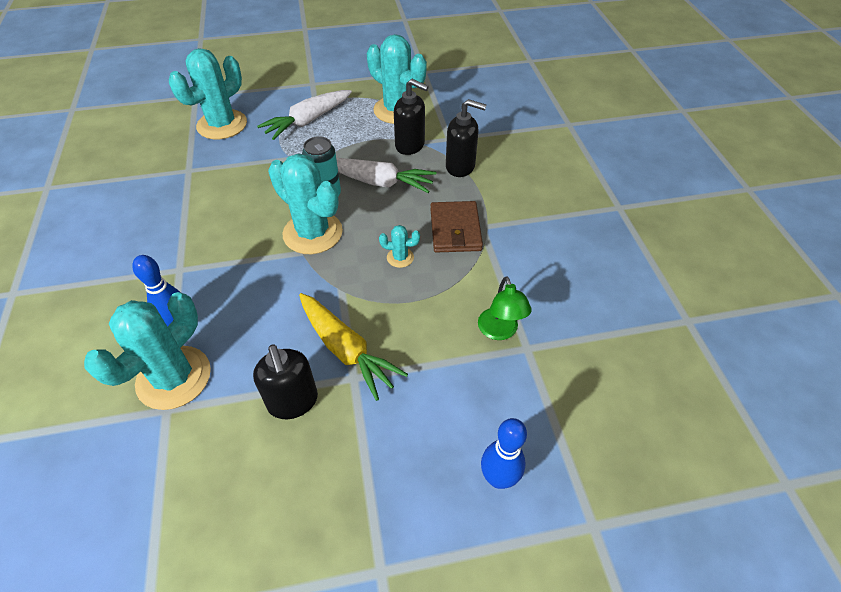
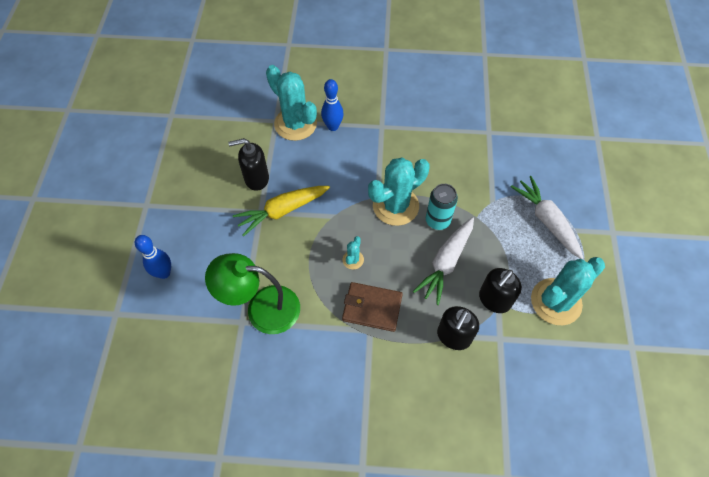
camera: 105 degrees right, 10 degrees up
(222, 125) = (548, 156): turquoise cactus -> none
(500, 331) = (262, 308): green lamp -> green lamp, size x1.74

